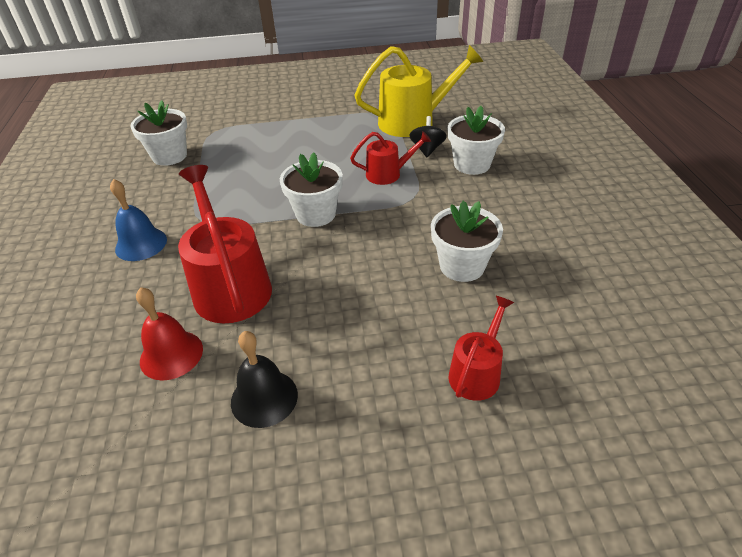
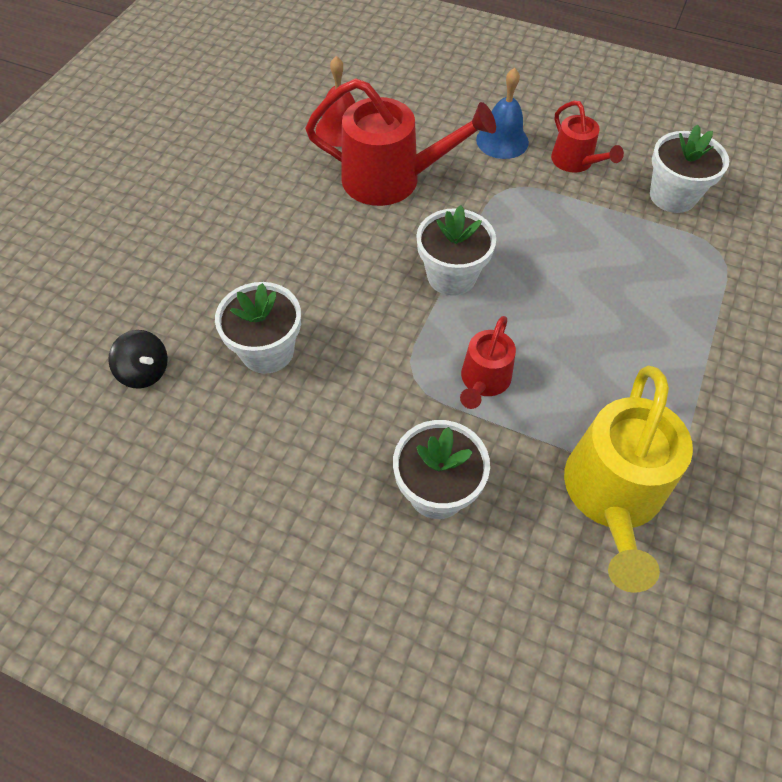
camera: 120 degrees right, 15 degrees up
(264, 398) = (254, 162): black bell -> none
(427, 149) = (514, 461): black spinning top -> black spinning top (145, 371)
(477, 373) = (153, 285): red watering can -> red watering can (575, 162)

